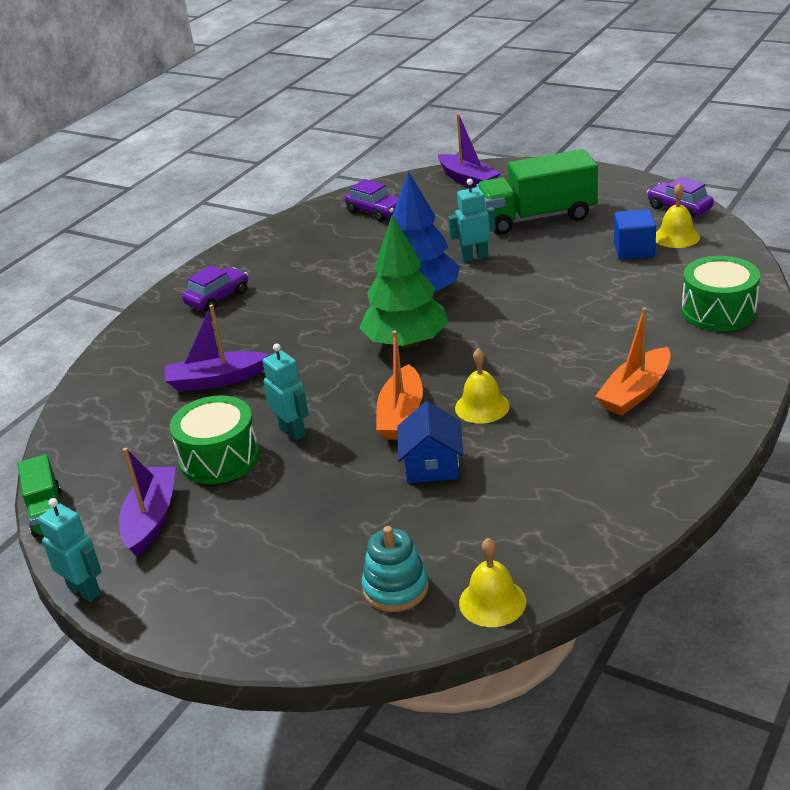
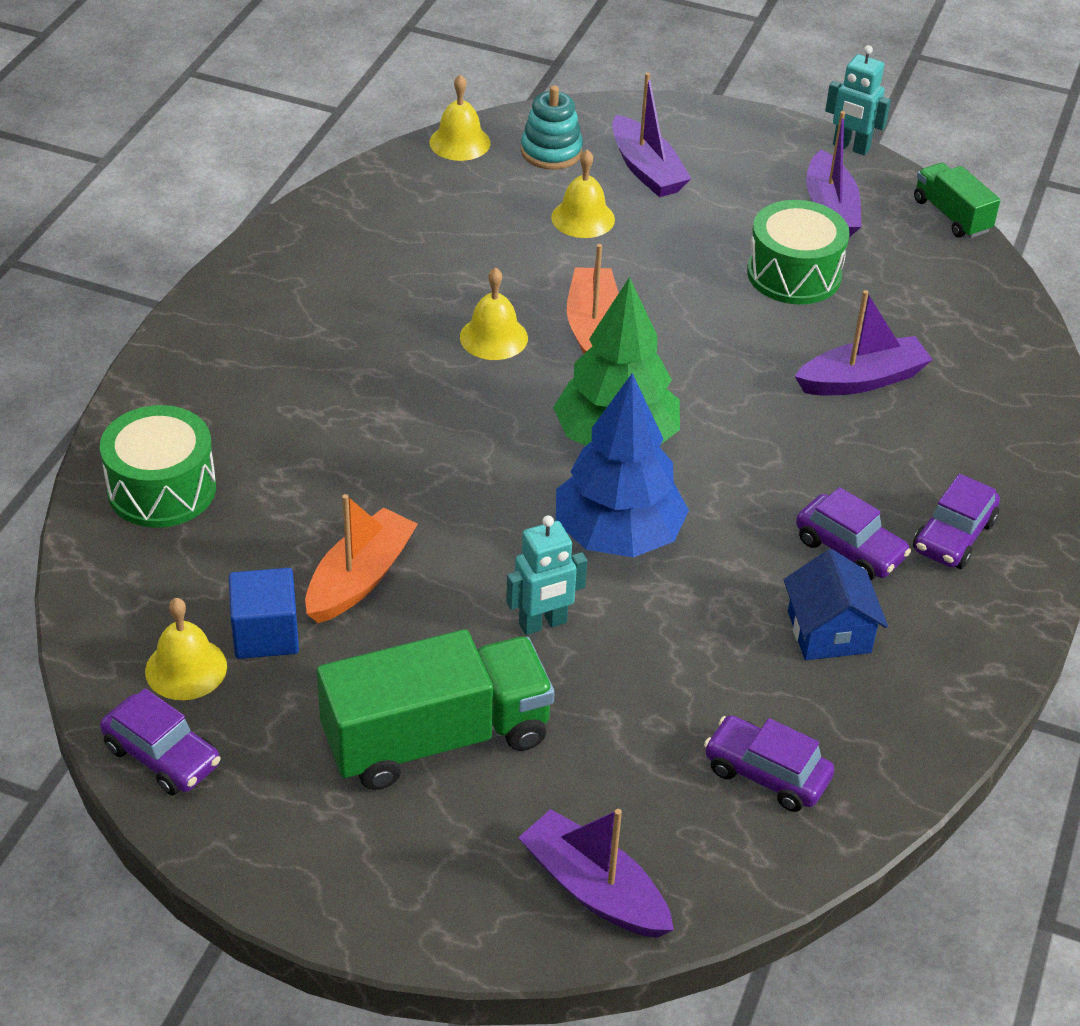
camera: 165 degrees right, 10 degrees up
(283, 291) = (849, 549): none -> purple car
(293, 431) = (721, 306): turquoise robot -> none
(304, 564) = (646, 170): none -> purple boat
(383, 510) = (583, 218): none -> yellow bell
(432, 465) = (541, 265): blue house -> blue house (829, 632)
(635, 392) = (301, 356): orange boat -> orange boat (360, 578)

